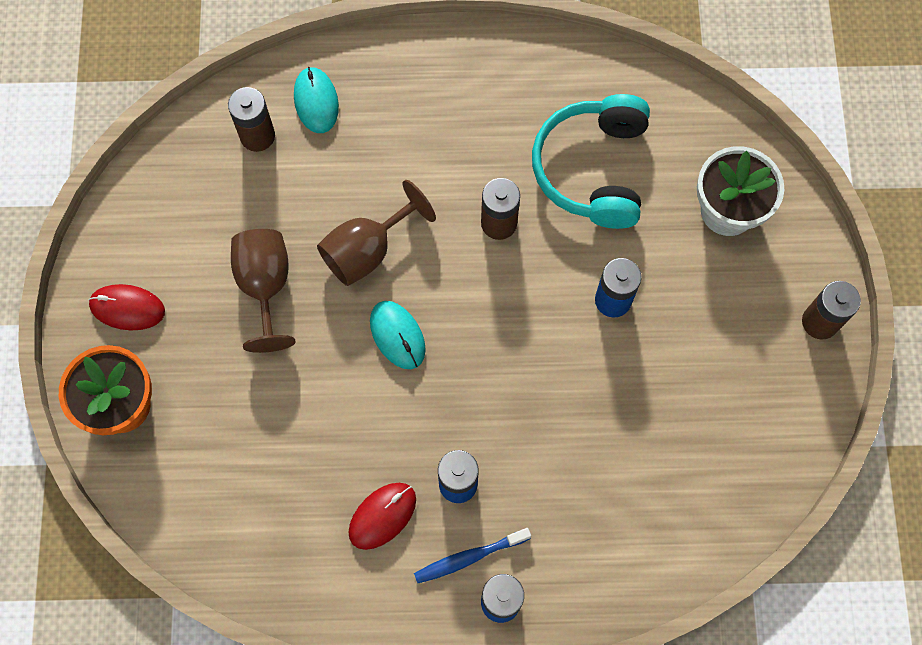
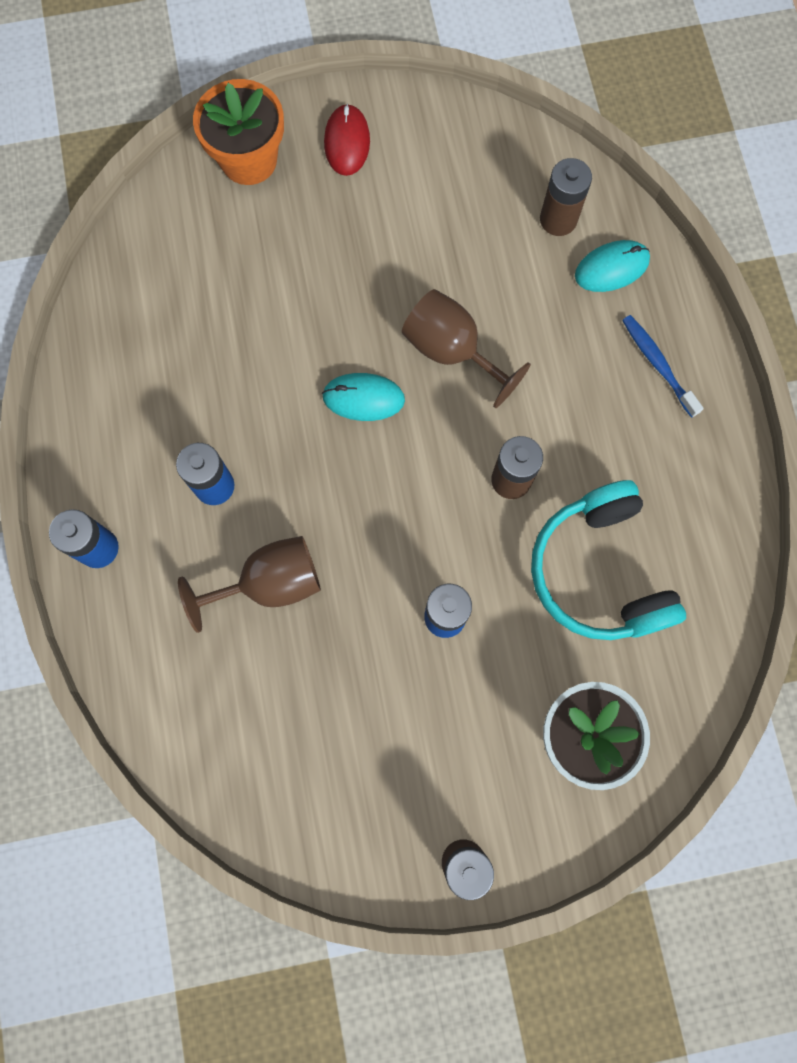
camera: 80 degrees right, 5 degrees up
(265, 286) = (393, 261): brown goblet -> brown goblet (269, 584)
(382, 516) = (172, 418): red mouse -> none
(397, 335) = (363, 398): turquoise mouse -> turquoise mouse turned 45 degrees clockwise
(469, 557) = (140, 510): blue toothbrush -> blue toothbrush (658, 364)
(592, 169) = (599, 572): turquoise headphones -> turquoise headphones turned 105 degrees counterclockwise

